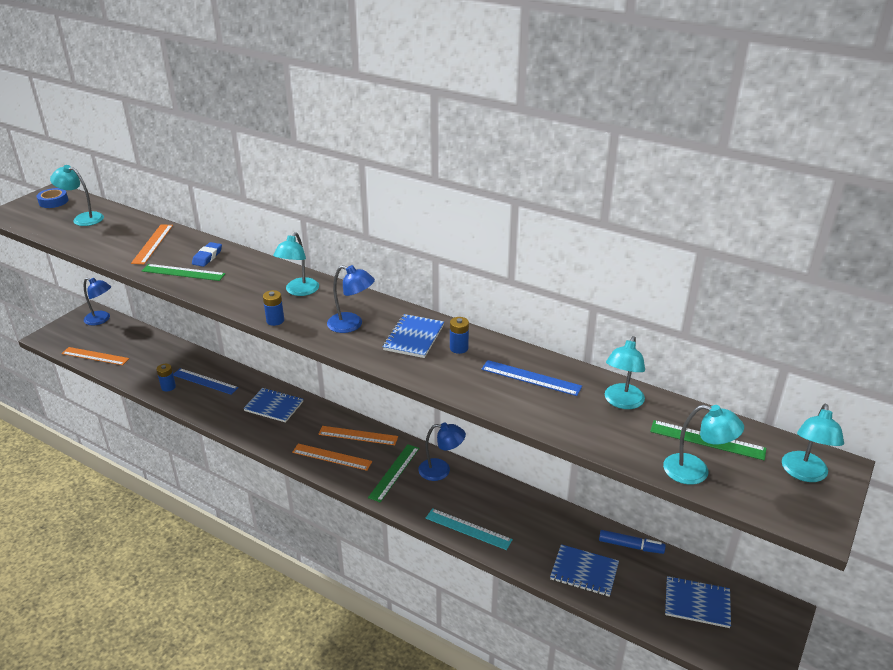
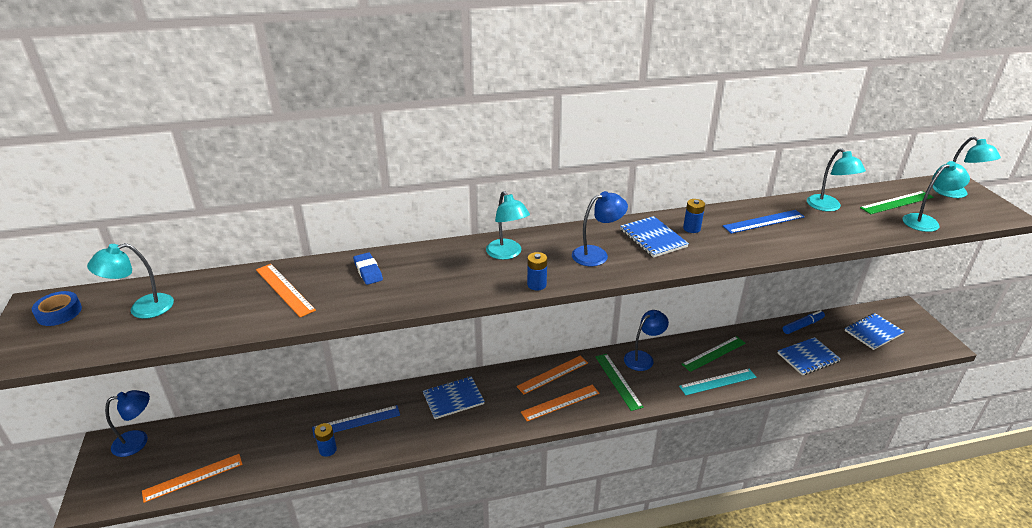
camera: 45 degrees left, 0 degrees up
(183, 272) = (373, 295): green ruler -> green ruler (713, 353)

